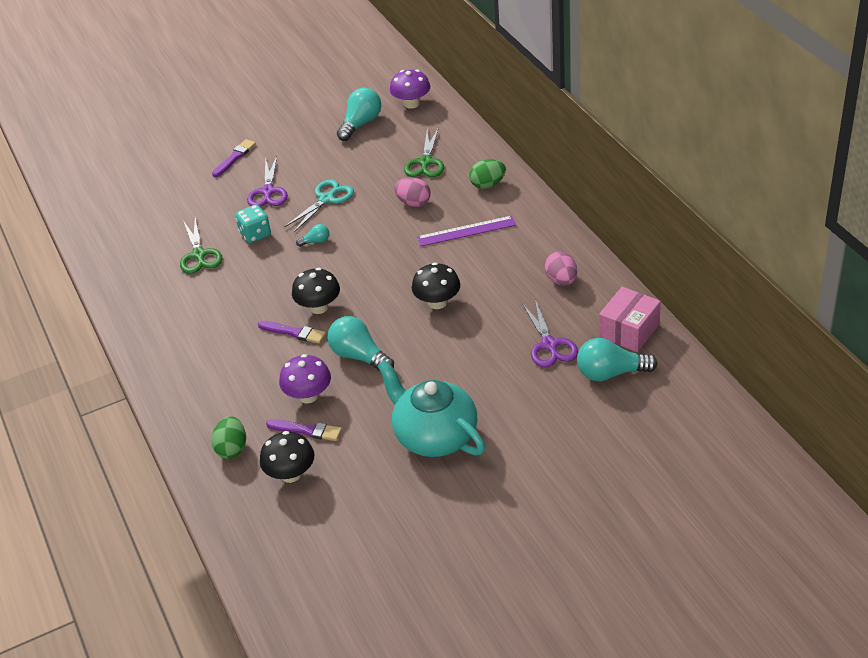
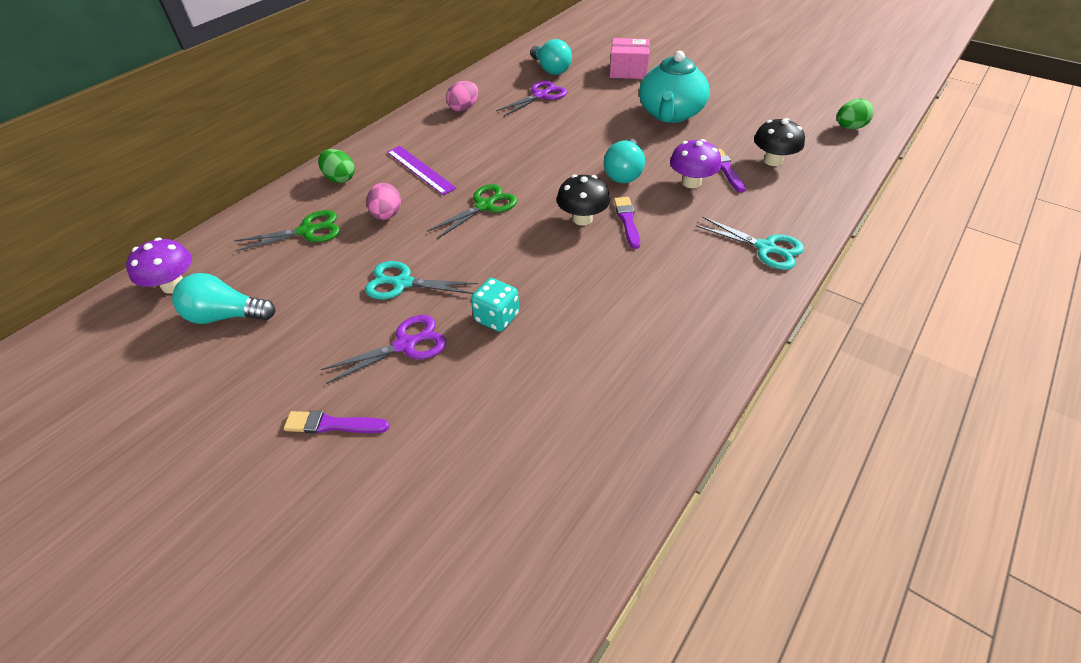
camera: 120 degrees left, 5 degrees up
(192, 401) = (766, 248): none -> turquoise scissors
(199, 255) = (563, 353): green scissors -> green scissors (485, 206)
(232, 449) = (786, 199): green egg -> green egg (849, 127)
(316, 241) = (484, 261): turquoise light bulb -> none
(437, 302) = (528, 155): black mushroom -> none
(629, 330) = (503, 72): pink box -> pink box (628, 70)

